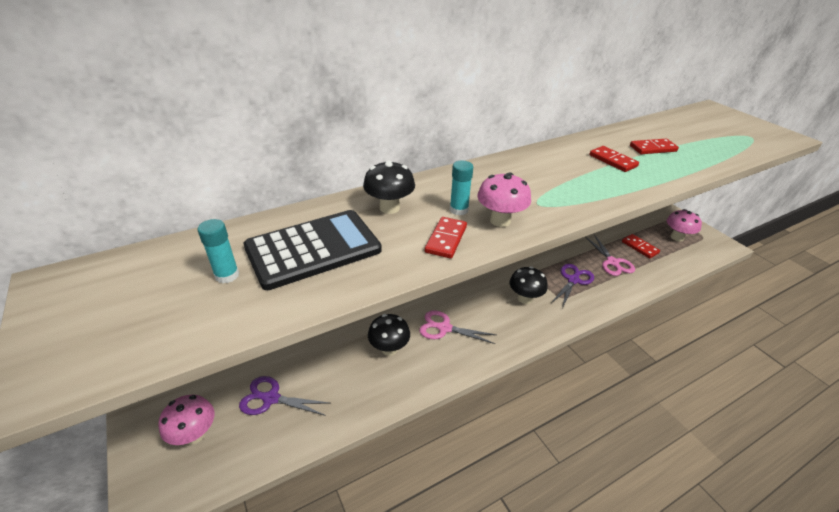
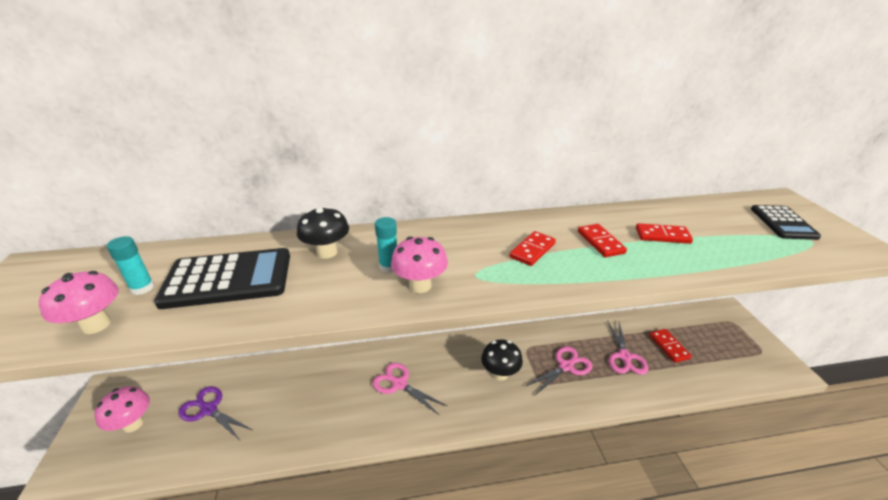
camera: 20 degrees right, 5 degrees down
(389, 348) = (336, 391): black mushroom -> none
(446, 239) = (350, 294): red domino -> red domino (532, 250)
(573, 280) = (566, 366): purple scissors -> pink scissors
(677, 237) = (725, 345): pink mushroom -> pink mushroom (96, 325)
(725, 126) = (783, 223): none -> black calculator

